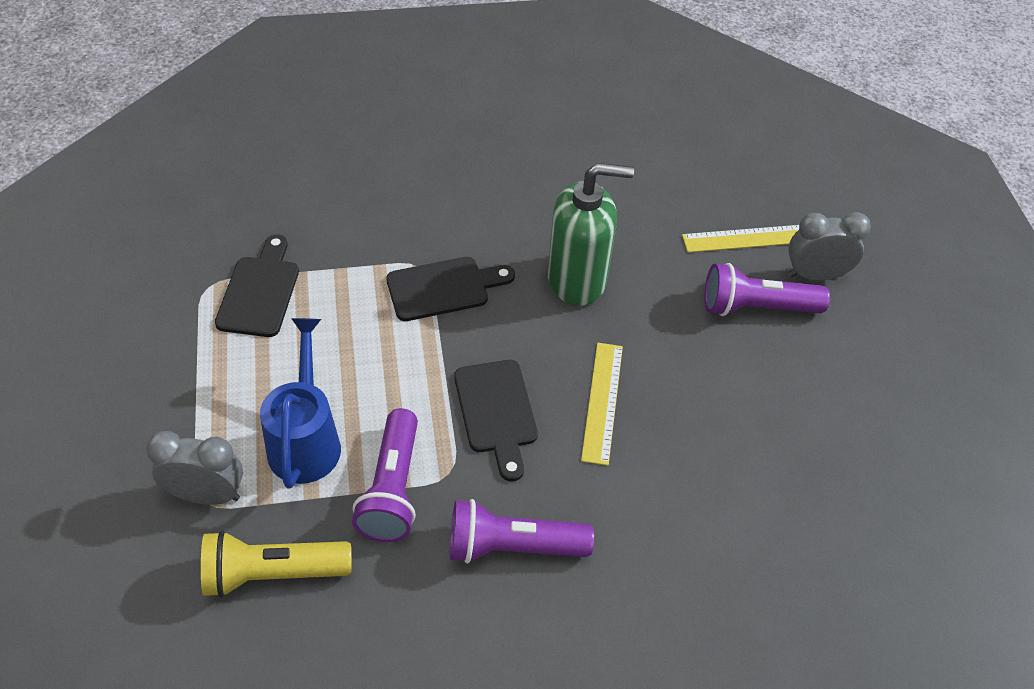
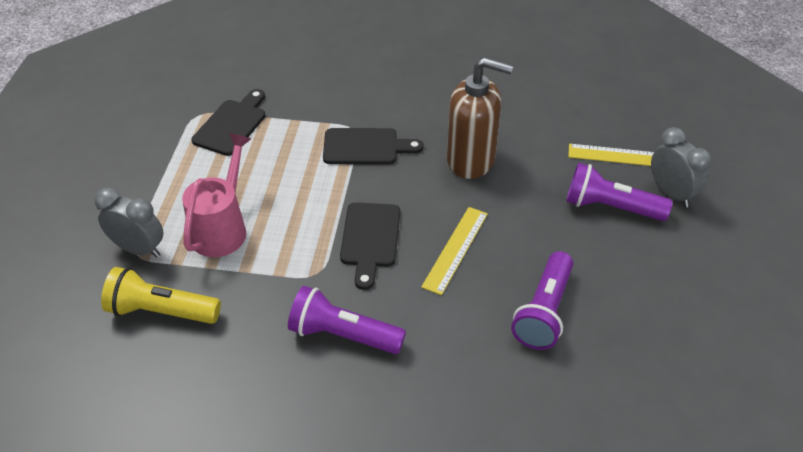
camera: 20 degrees right, 5 degrees down
(306, 440) = (222, 228): blue watering can -> pink watering can
(392, 489) = (270, 274): purple flashlight -> purple flashlight (544, 312)
(577, 279) = (471, 160): green soap dispenser -> brown soap dispenser
(815, 275) = (671, 193): grey clock -> grey clock turned 45 degrees clockwise

